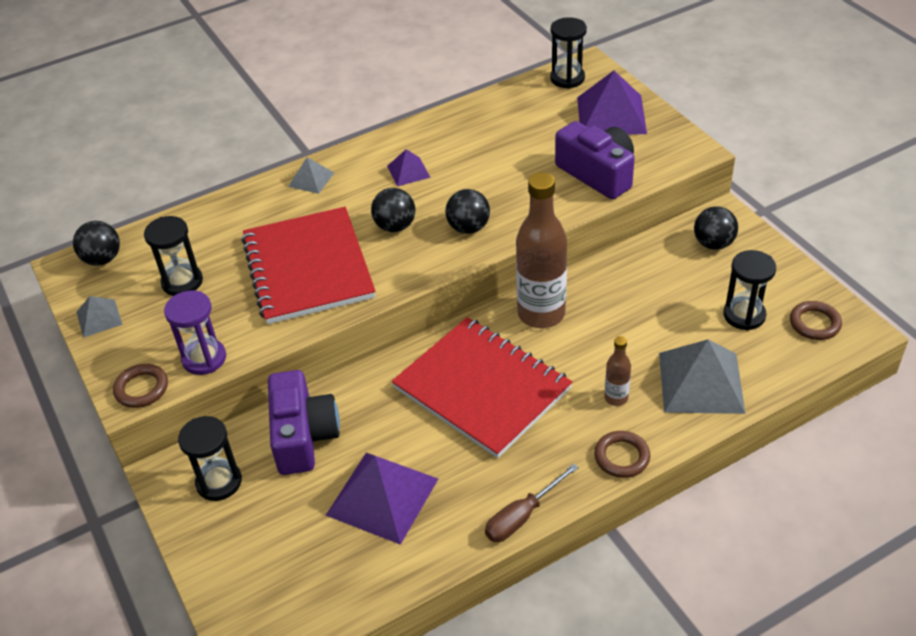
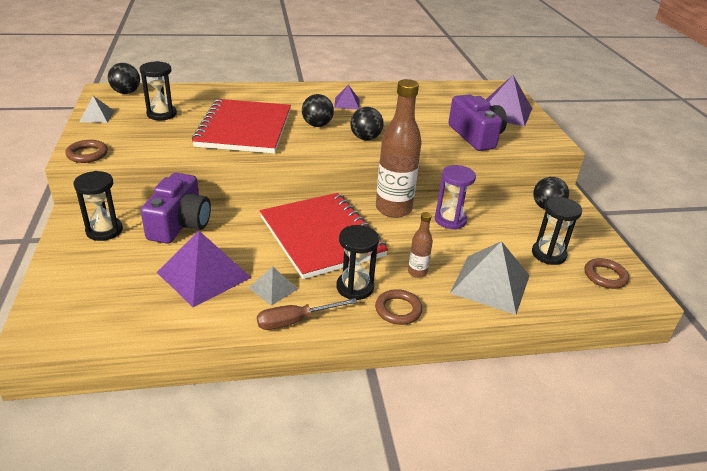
camera: 15 degrees right, 10 degrees down
(204, 358) = (139, 151): purple hourglass -> purple hourglass (450, 220)
(311, 179) = (282, 91): grey pyramid -> grey pyramid (273, 288)
(567, 78) = (485, 89): black hourglass -> black hourglass (355, 287)

